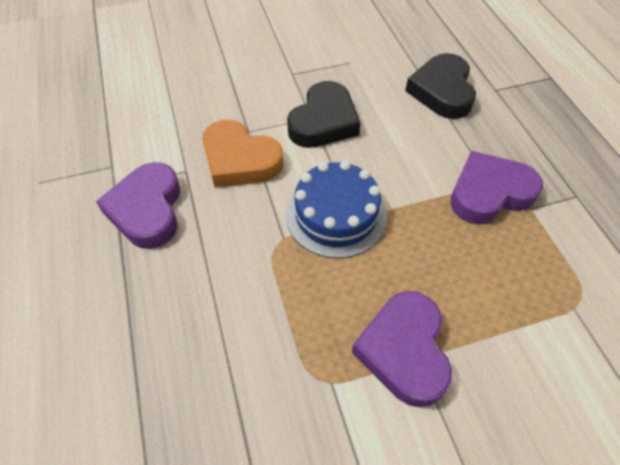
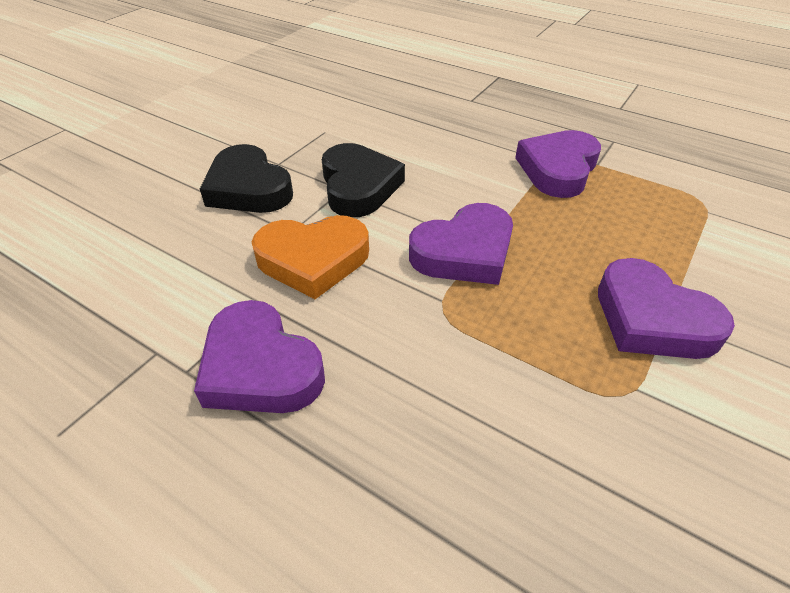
camera: 40 degrees left, 10 degrees down
(336, 215) = (464, 252): blue cake -> purple heart
(442, 91) = (432, 118): black heart -> black heart (248, 188)

